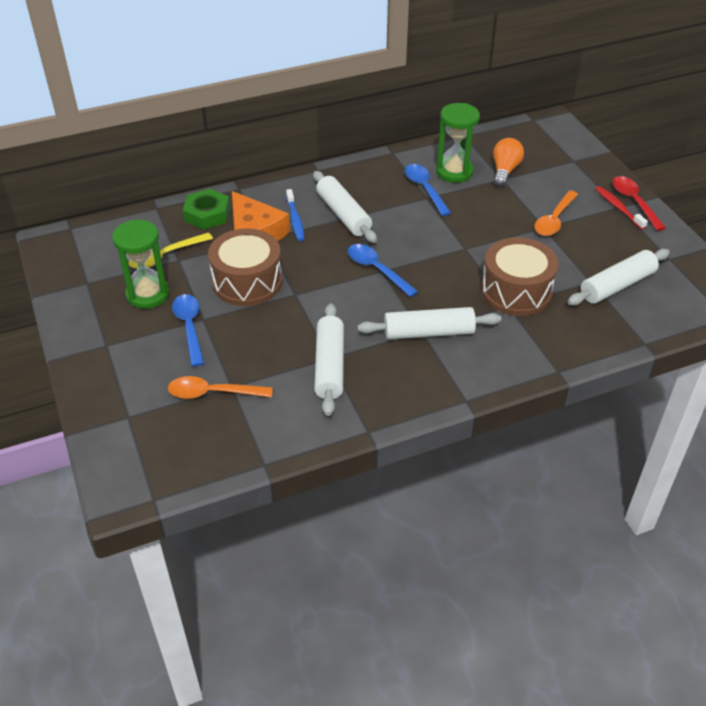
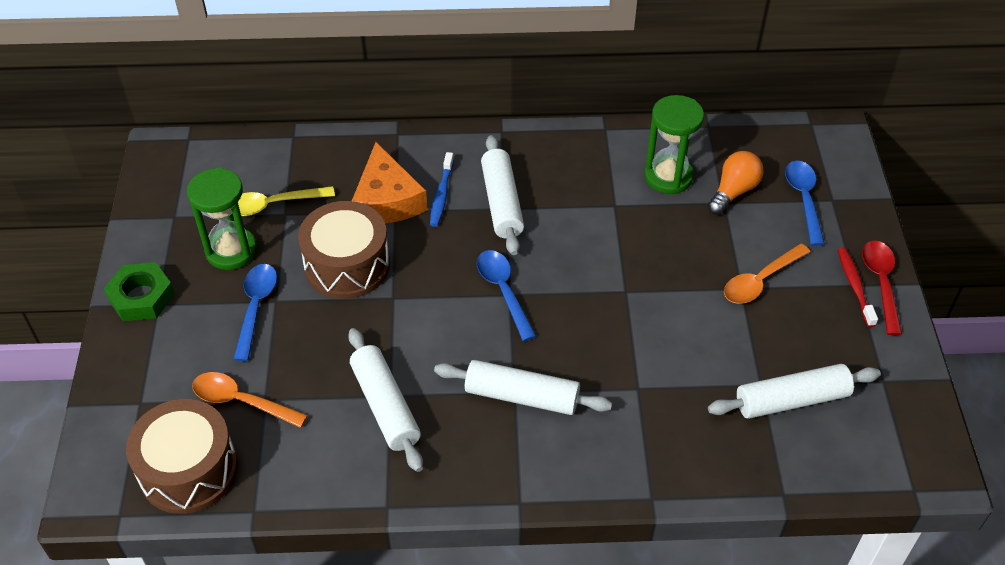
camera: 20 degrees right, 5 degrees up
(207, 214) = (345, 160): green nut -> green nut (141, 297)
(329, 366) = (385, 406): white rolling pin -> white rolling pin turned 45 degrees counterclockwise
(425, 189) = (618, 192): blue spoon -> blue spoon (804, 200)
(516, 291) = (658, 370): brown drum -> brown drum (188, 470)

